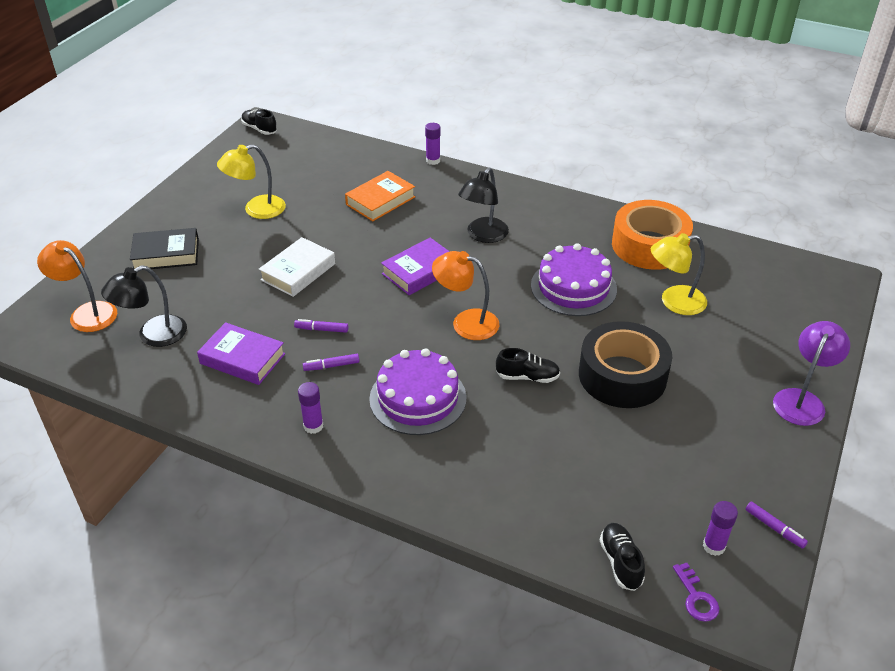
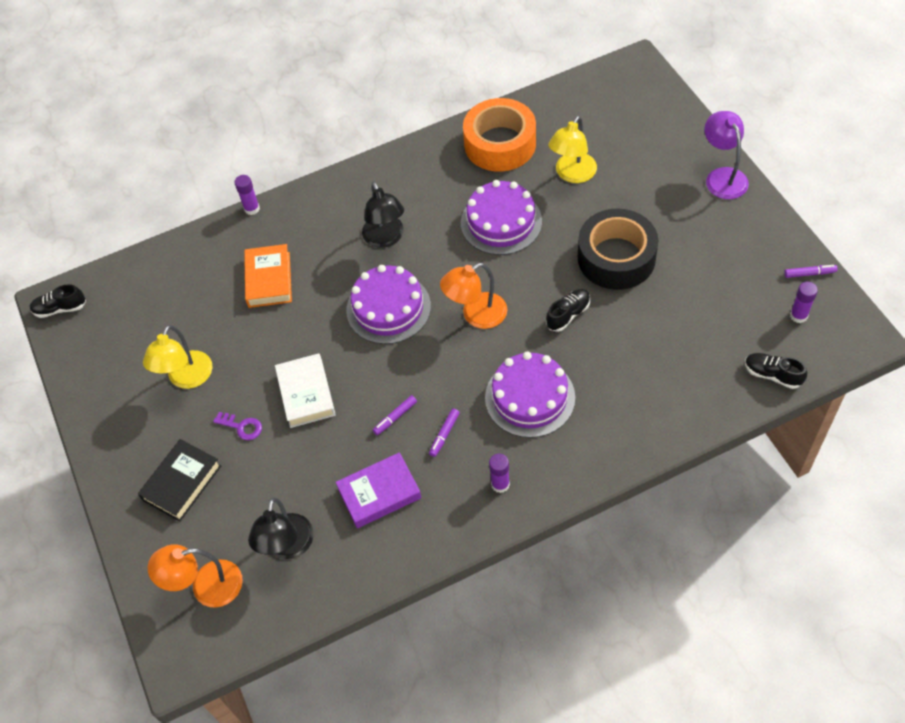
camera: 45 degrees left, 15 degrees up
(420, 271) = (388, 308): purple book -> purple cake
(696, 597) = (828, 354): purple key -> purple key (242, 427)

